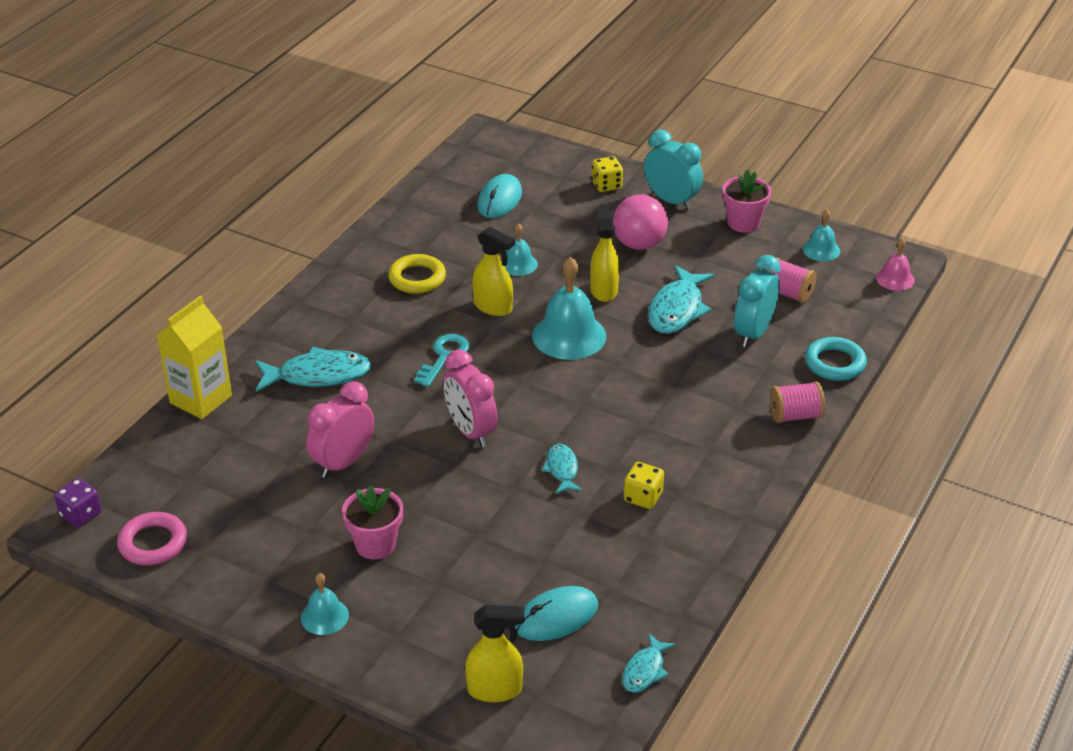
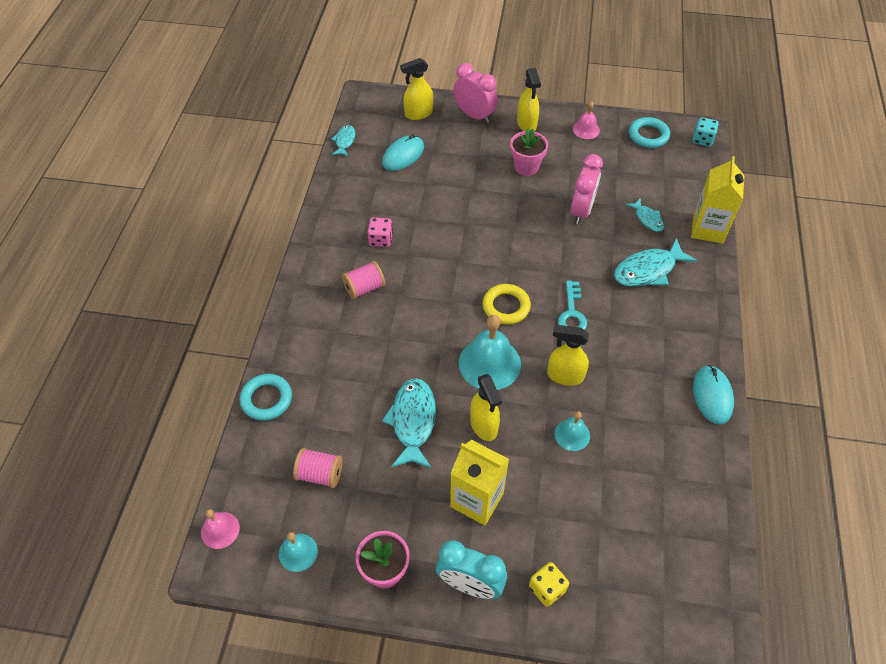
camera: 160 degrees right, 15 degrees up
(81, 514) = (702, 140): purple dice -> turquoise dice
(153, 543) = (648, 135): pink ring -> turquoise ring
(238, 580) = (586, 129): none -> pink bell
(324, 616) = (527, 124): turquoise bell -> yellow spray bottle
(417, 278) = (645, 389): yellow ring -> yellow ring (506, 306)
(470, 431) = (515, 256): pink clock -> pink clock (474, 115)
(499, 200) = (640, 524): turquoise mouse -> turquoise mouse (712, 396)
(562, 469) = (441, 245): turquoise fish -> turquoise fish (647, 219)
(639, 244) = (477, 500): pink ball -> yellow carton
(643, 497) = (381, 240): yellow dice -> pink dice
(753, 333) = (341, 413): turquoise clock -> none
(795, 415) = (291, 336): pink spool -> pink spool (364, 288)

